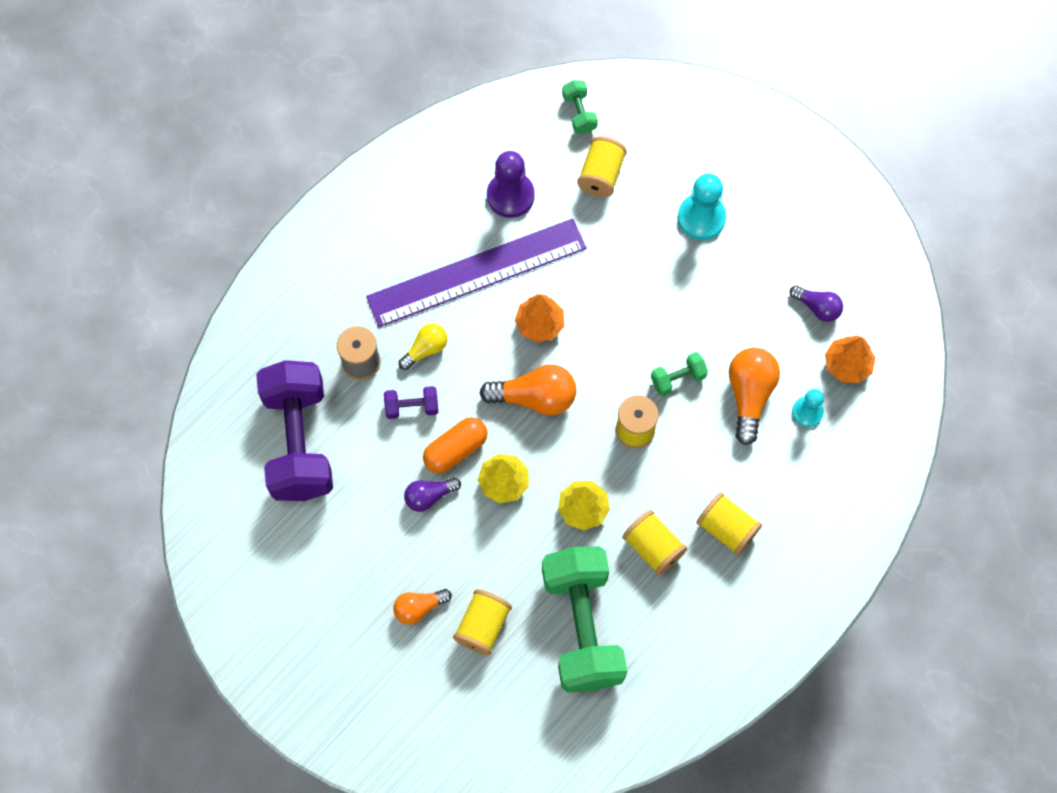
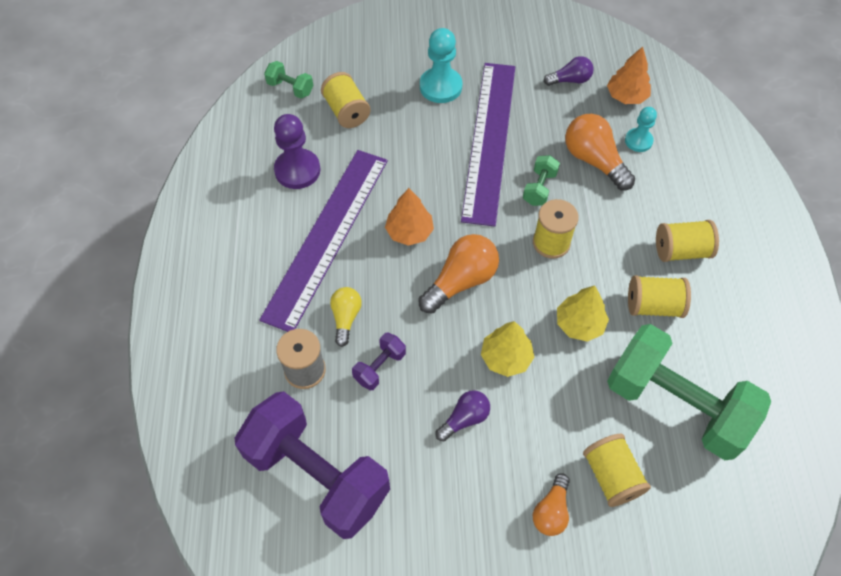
camera: 45 degrees left, 10 degrees down
(429, 496) = (464, 419): purple light bulb -> purple light bulb turned 150 degrees counterclockwise
(455, 450) = (446, 367): orange capsule -> none
(686, 302) = (489, 140): none -> purple ruler

